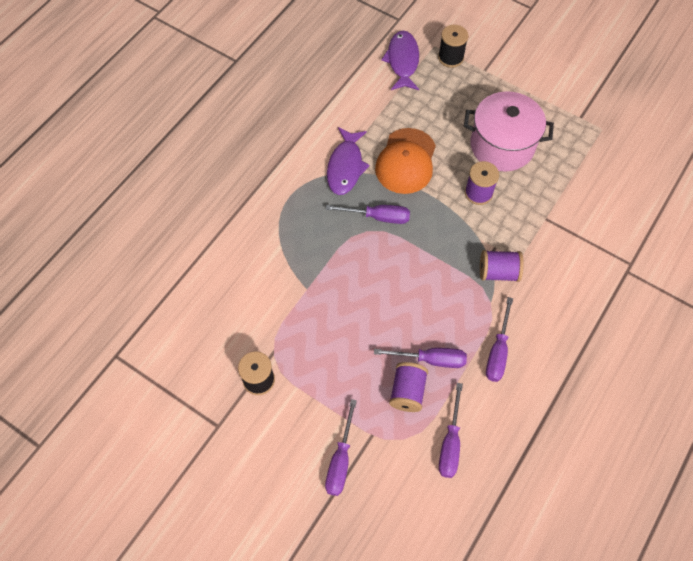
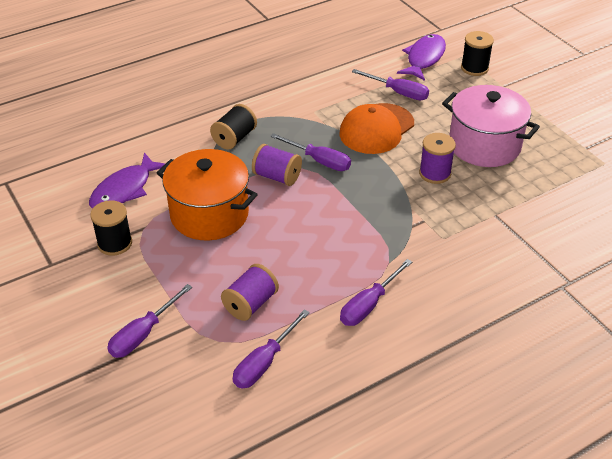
camera: 25 degrees right, 20 degrees down
(291, 220) = (234, 138): none -> black spool
(320, 314) = (209, 214): none -> orange pot
(346, 167) = (314, 116): purple fish -> purple fish (125, 190)
(430, 359) = (293, 286): purple screwdriver -> purple screwdriver (398, 92)
(498, 272) = (413, 241): purple spool -> purple spool (277, 176)

